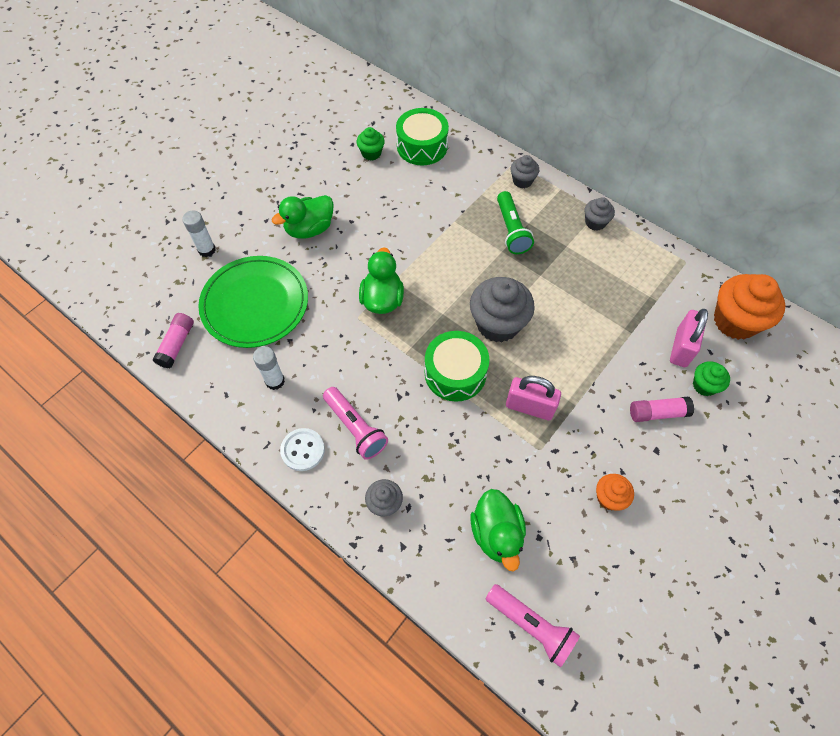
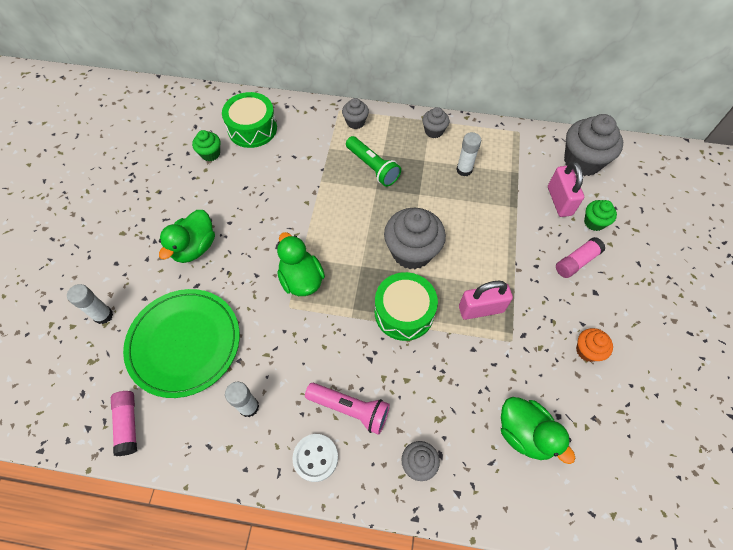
camera: 30 degrees left, 0 degrees up
(531, 626) = (601, 496): pink flashlight -> none
(601, 273) = (464, 170): none -> white glue stick
(735, 321) = (582, 161): orange cupcake -> grey cupcake

